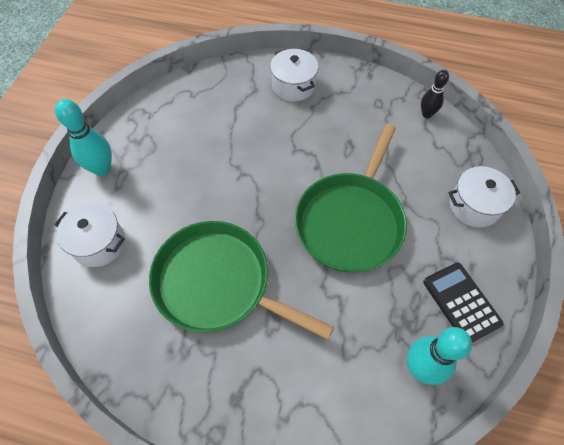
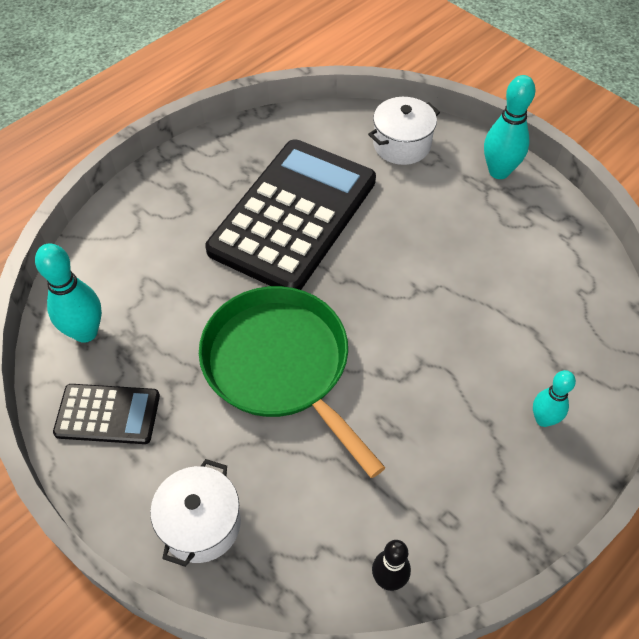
camera: 120 degrees right, 5 degrees down
(218, 283) = (293, 215): green pan -> black calculator
(293, 86) = (543, 419): white pot -> turquoise bowling pin

